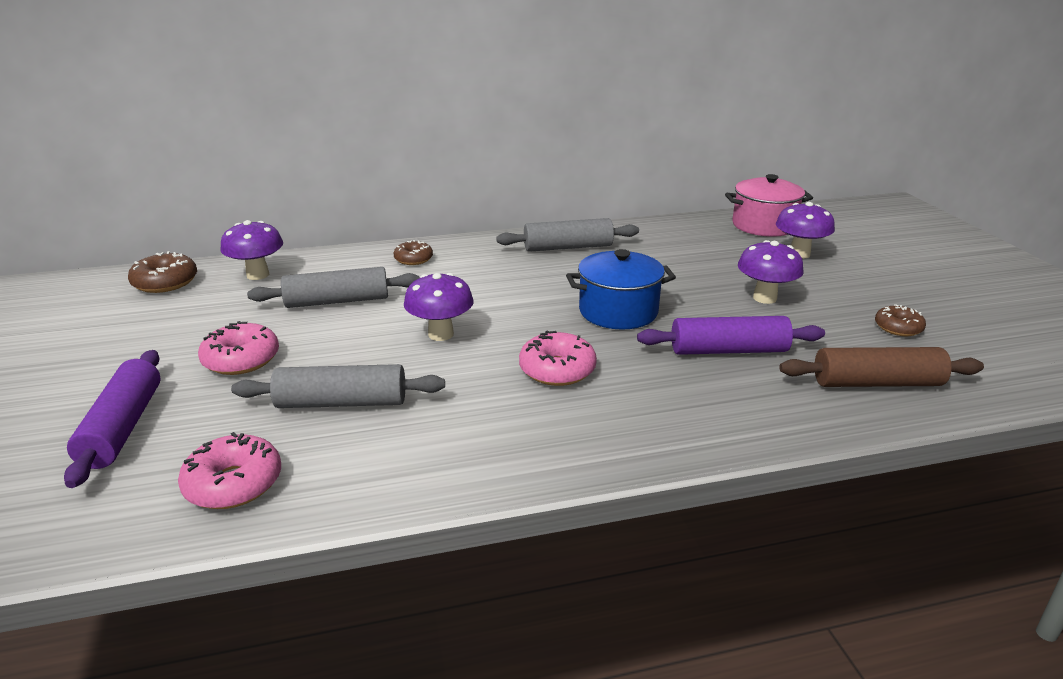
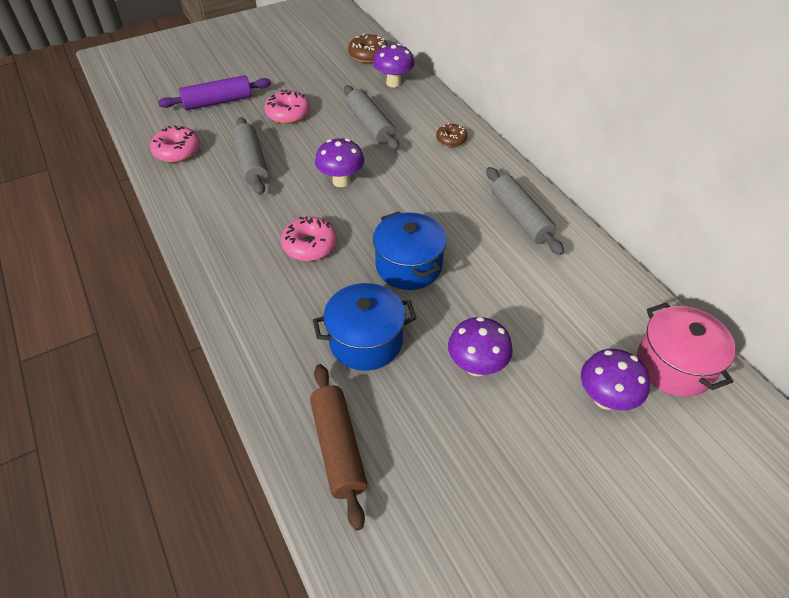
camera: 75 degrees right, 20 degrees up
(728, 350) = (366, 341): purple rolling pin -> blue pot
(898, 328) = (453, 480): brown donut -> none

